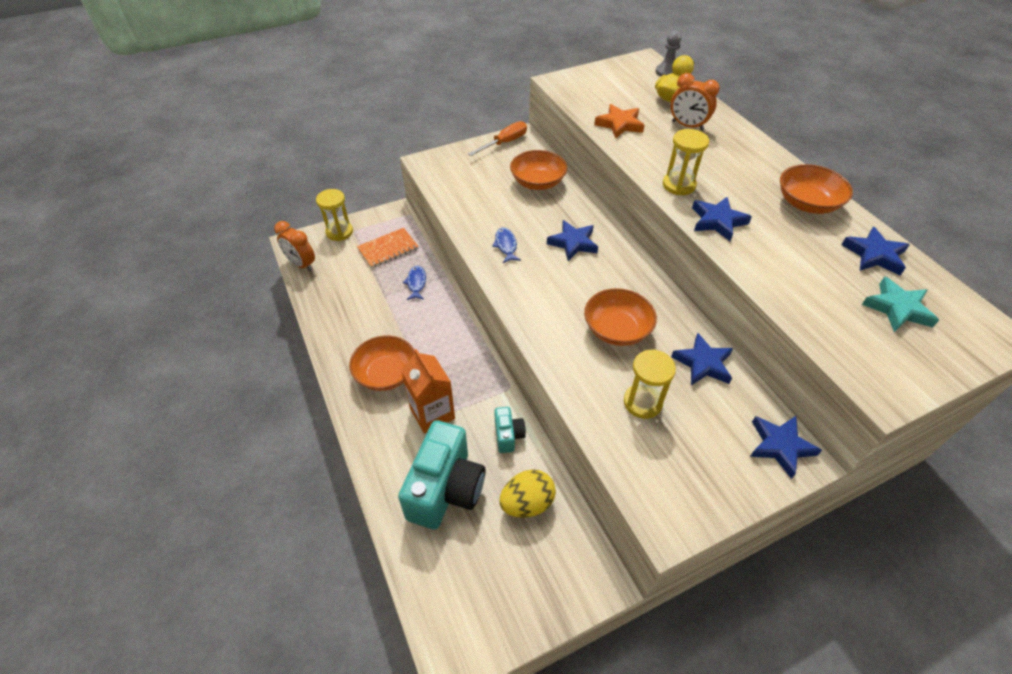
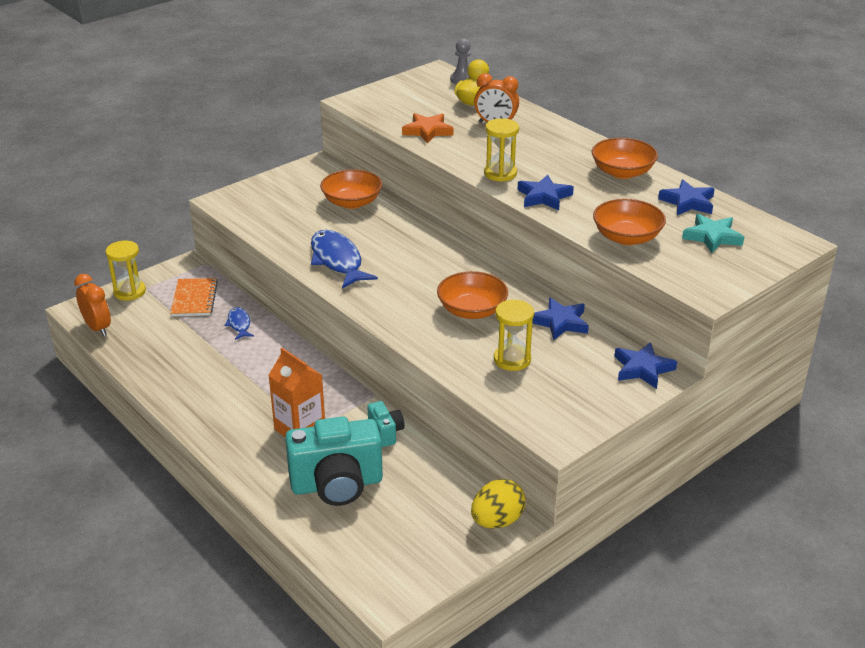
camera: 15 degrees left, 15 degrees down
(301, 264) = (97, 328): orange clock -> orange clock turned 150 degrees counterclockwise
(386, 374) = (237, 406): orange bowl -> orange bowl (627, 237)
(388, 249) = (194, 299): orange notebook -> orange notebook turned 45 degrees counterclockwise
(446, 489) = (337, 485): turquoise camera -> turquoise camera turned 75 degrees clockwise
(504, 143) = (303, 172): orange screwdriver -> none
(506, 245) = (337, 261): blue fish -> blue fish, size x1.94
(527, 503) = (422, 480): yellow egg -> yellow egg (497, 521)
(573, 243) = (407, 249): blue star -> none

